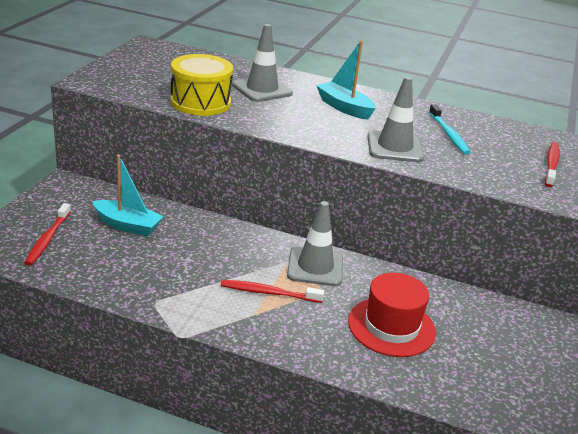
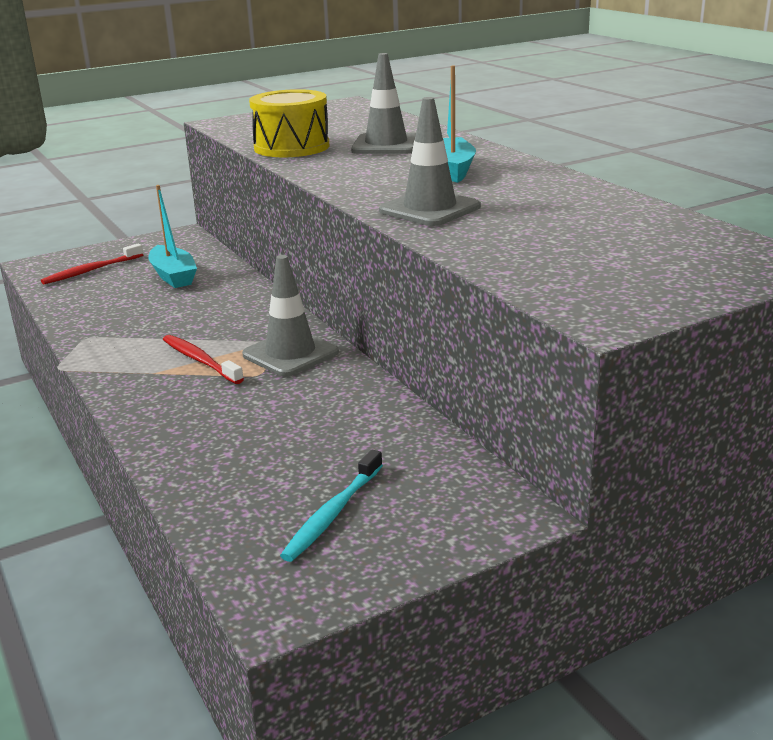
camera: 45 degrees right, 5 degrees down
(391, 327) = (272, 429): red hat -> none
(448, 134) = (541, 209): turquoise toothbrush -> turquoise toothbrush (333, 513)
(551, 165) = (635, 261): red toothbrush -> none

